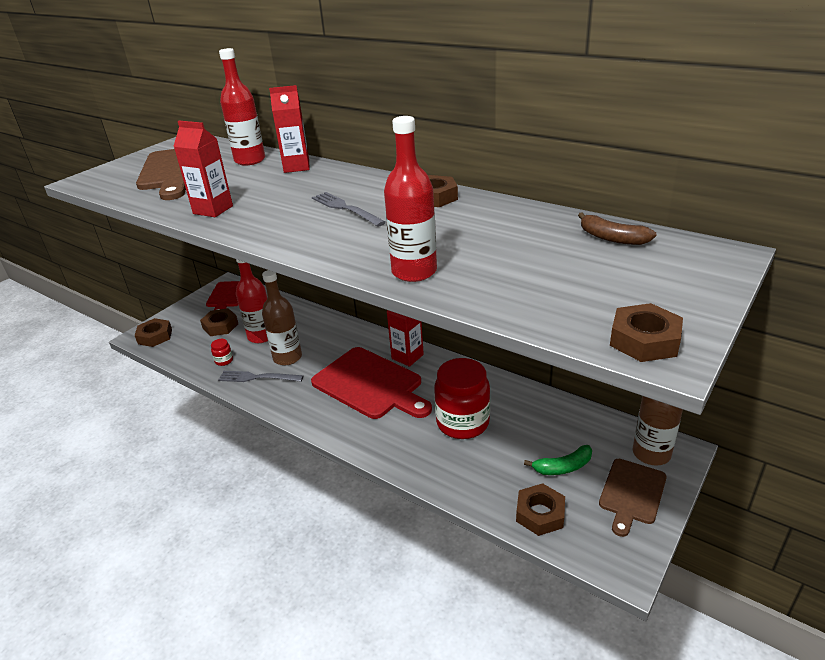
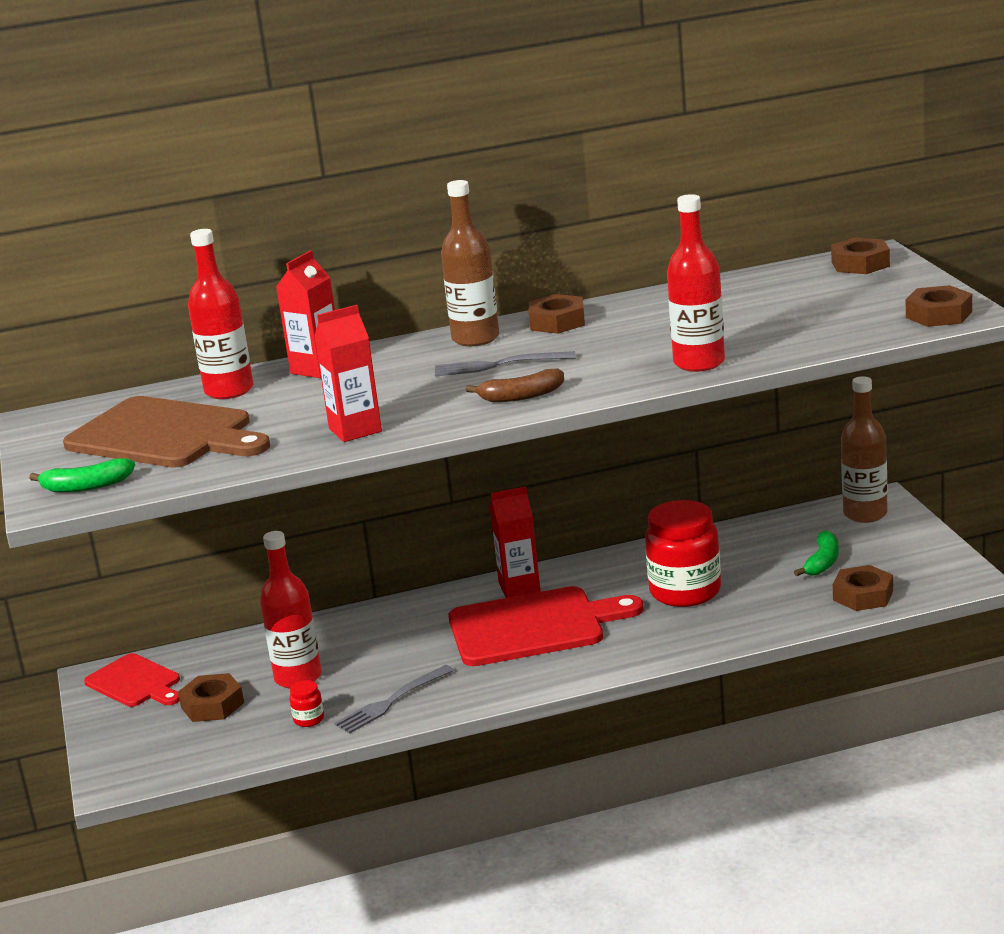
camera: 50 degrees left, 10 degrees down
(104, 180) = (86, 486): none -> green banana
(155, 336) = (140, 767): brown nut -> brown nut (860, 264)
(287, 357) = (383, 669): brown bottle -> brown bottle (475, 338)
(612, 238) = (779, 280): brown banana -> brown banana (521, 396)
(632, 494) = (898, 543): brown cutting board -> none

